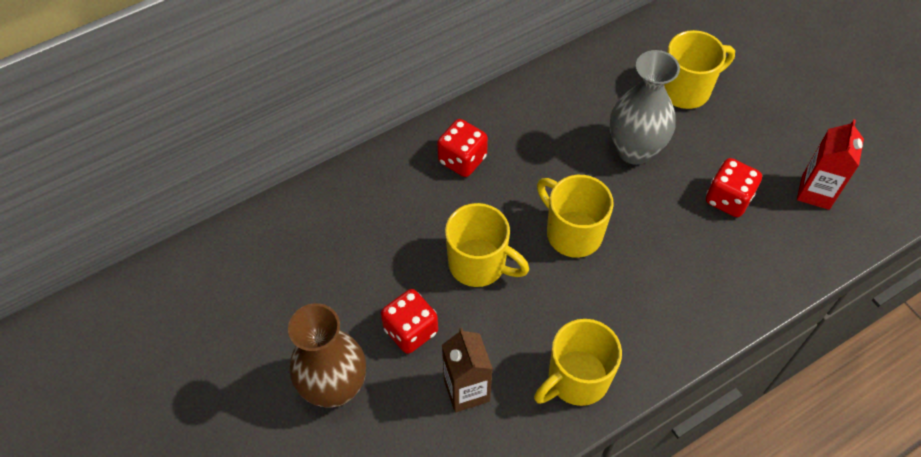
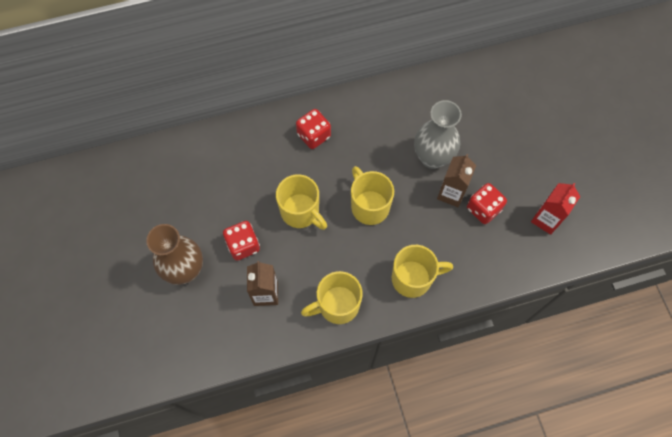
camera: 15 degrees right, 10 degrees up
(677, 190) = (451, 193): none -> brown carton
(686, 89) = (485, 121): yellow mug -> yellow mug (413, 278)

